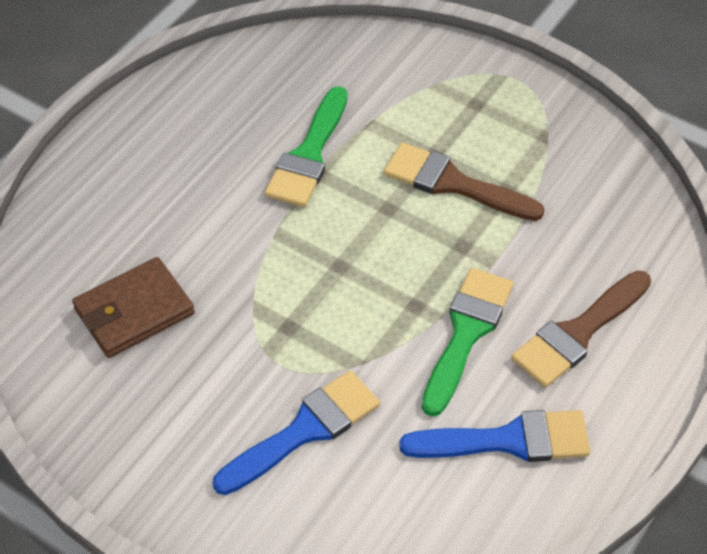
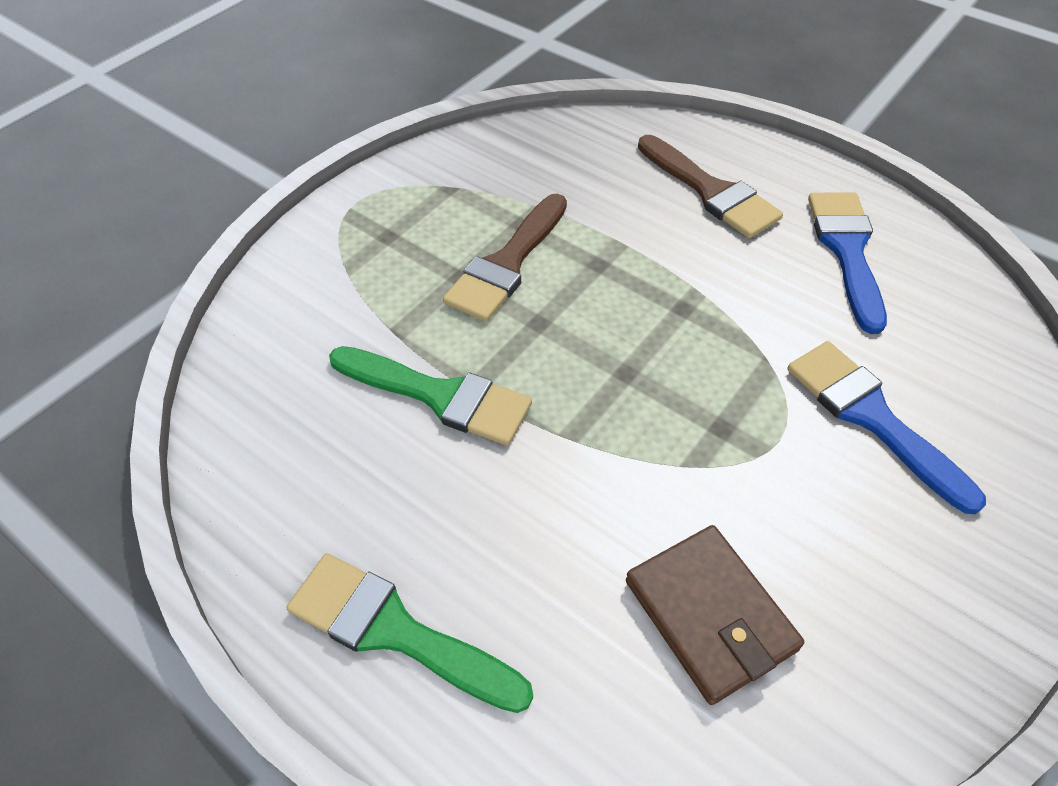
camera: 85 degrees left, 0 degrees up
(466, 333) = (718, 270): green brush -> green brush (395, 631)

